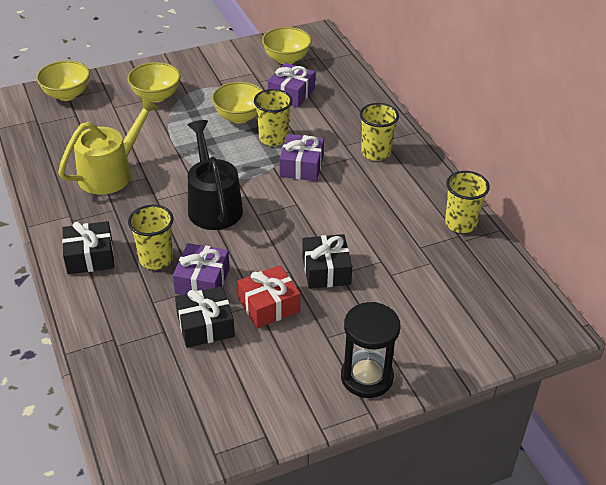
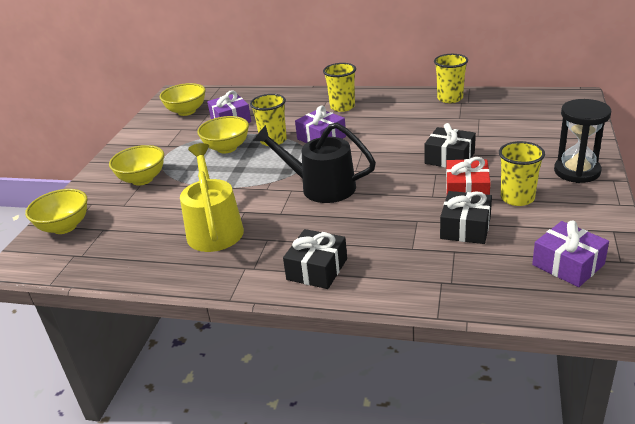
camera: 50 degrees left, 10 degrees down
(156, 259) = (358, 232): yellow cup -> yellow cup (517, 198)
(202, 281) = (409, 215): purple gift -> purple gift (568, 264)

